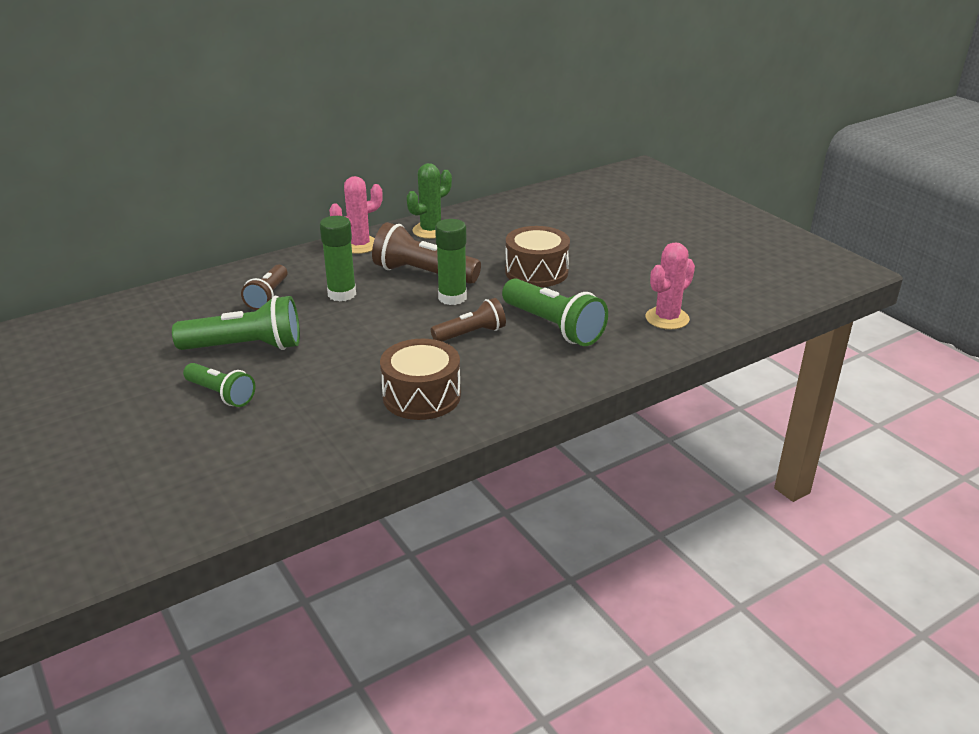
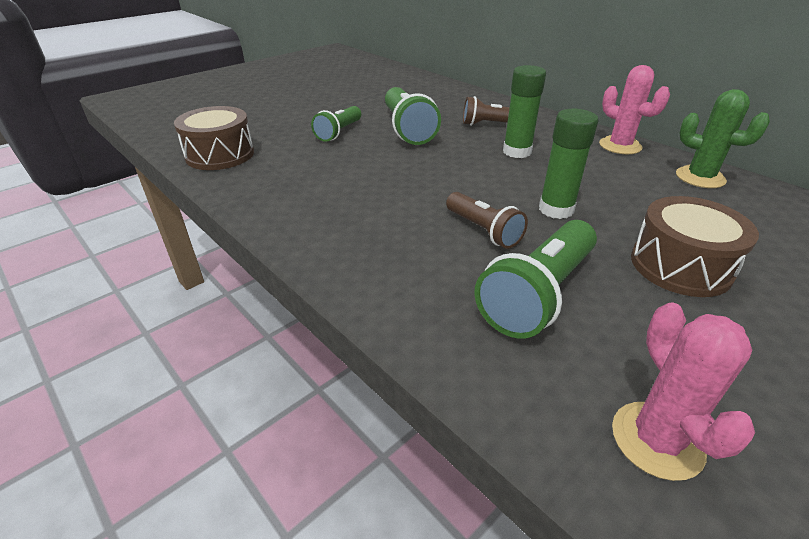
camera: 80 degrees right, 5 degrees up
(421, 396) = (350, 215): brown drum -> brown drum (220, 155)
(423, 274) = (594, 186): brown flashlight -> none
(667, 318) = (657, 440): pink cactus -> pink cactus turned 45 degrees clockwise

